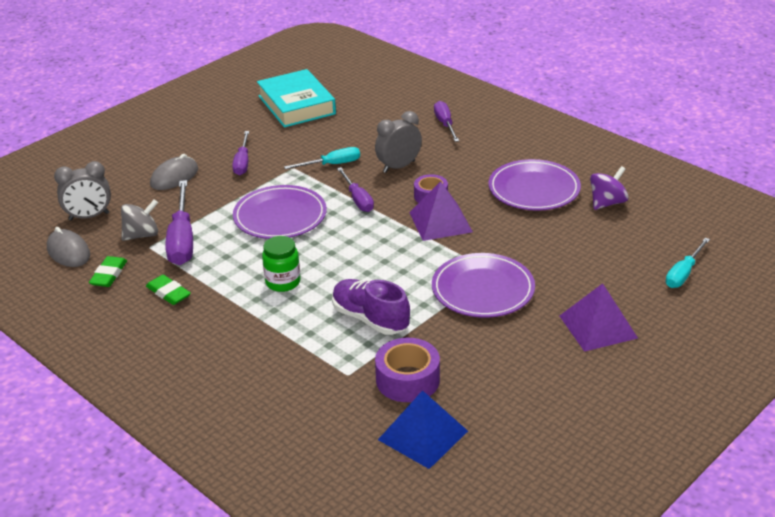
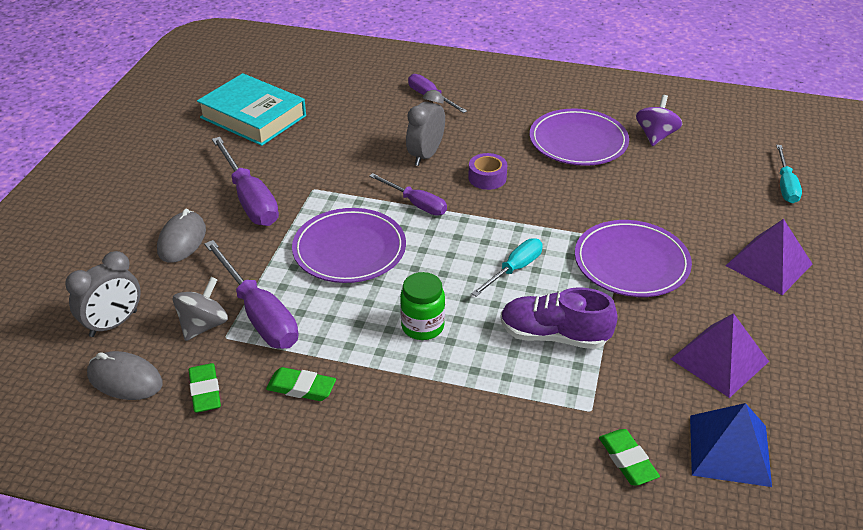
camera: 30 degrees left, 5 degrees up
(242, 162) = (249, 199): purple screwdriver -> purple screwdriver, size x1.64
(332, 164) = (353, 173): turquoise screwdriver -> turquoise screwdriver (514, 269)
(341, 413) = (627, 460): none -> green eraser
(407, 380) = (655, 392): purple tape -> none
(440, 222) = (523, 203): purple pyramid -> purple pyramid (719, 360)

